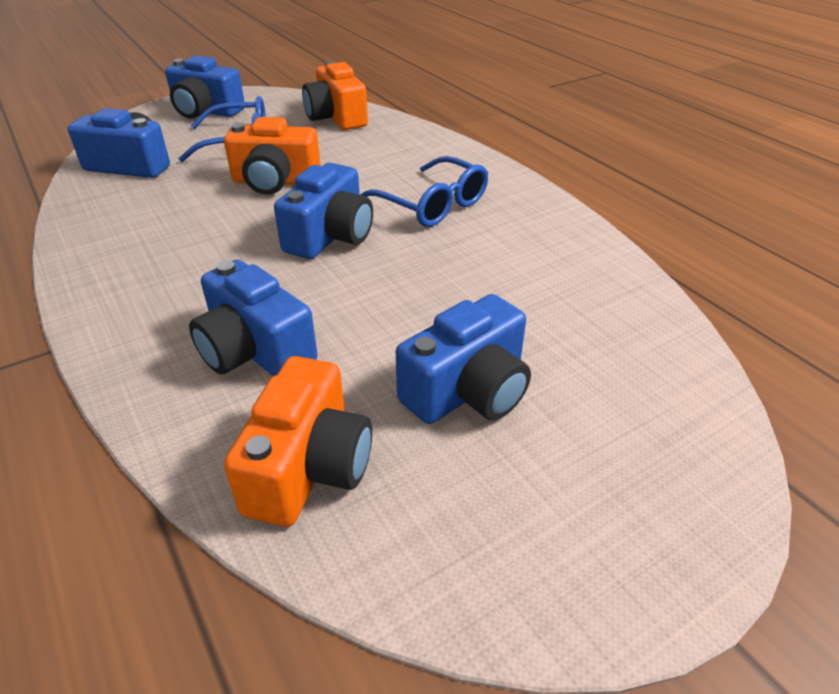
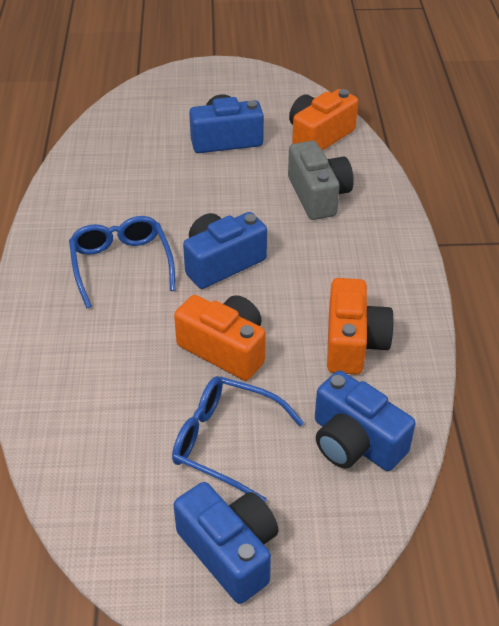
camera: 150 degrees left, 5 degrees up
(255, 350) = (318, 195): blue camera -> grey camera
(336, 118) = (85, 450): orange camera -> orange camera (353, 343)

